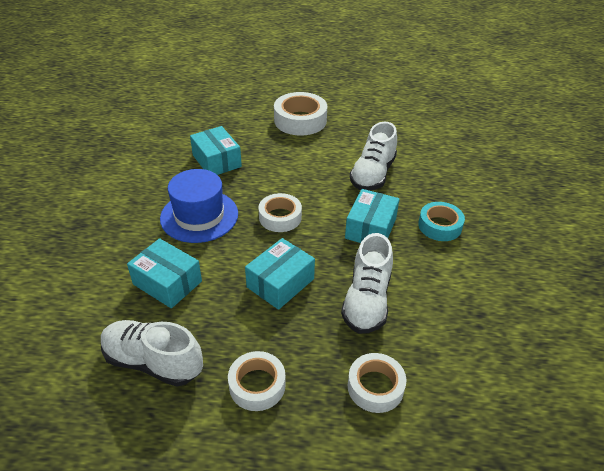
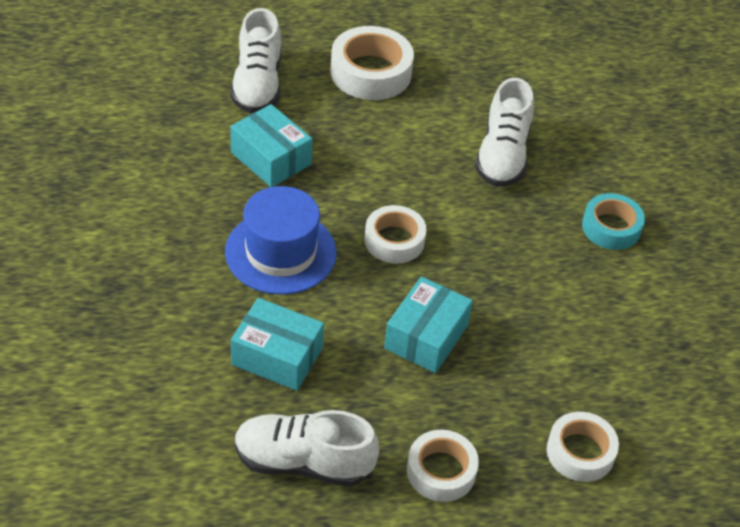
camera: 15 degrees left, 5 degrees up
(367, 301) = (543, 346): white shoe -> white shoe (257, 85)
(370, 228) = (521, 242): turquoise box -> none

